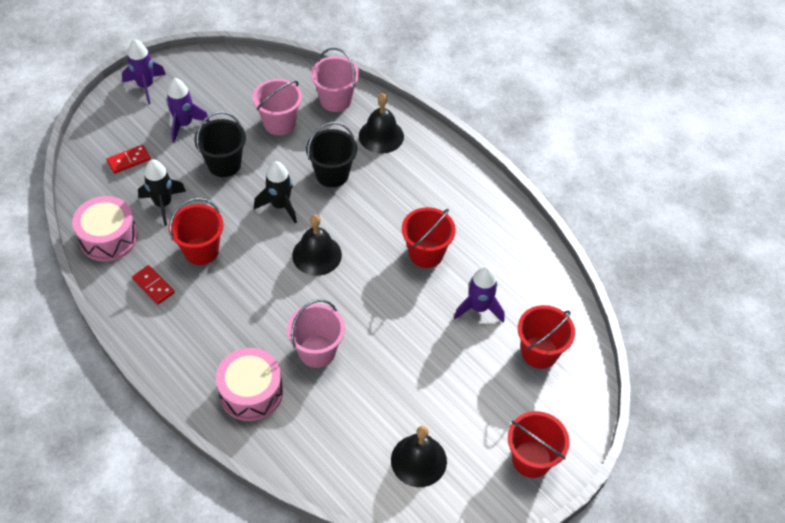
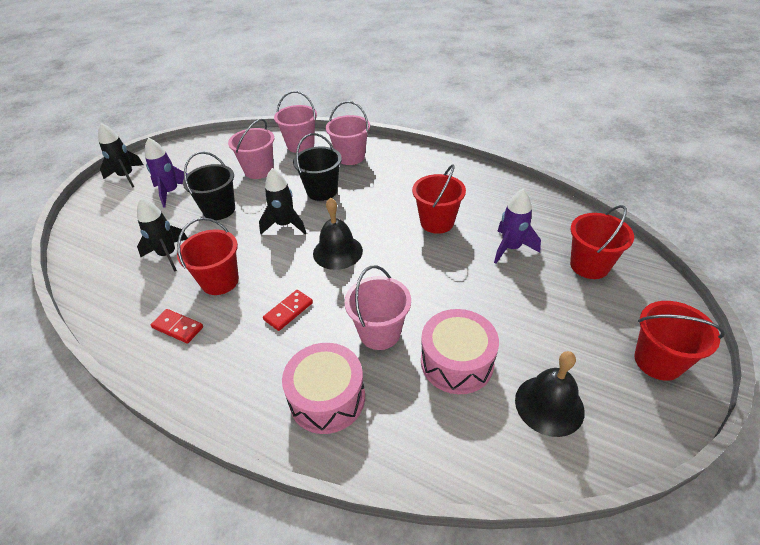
camera: 15 degrees left, 10 degrees down
(108, 238) = (115, 299): pink drum -> pink drum (457, 362)
(129, 160) = (123, 231): red domino -> red domino (288, 311)
(145, 86) = (126, 176): purple rocket -> black rocket
(381, 136) = (350, 157): black bell -> pink bucket

